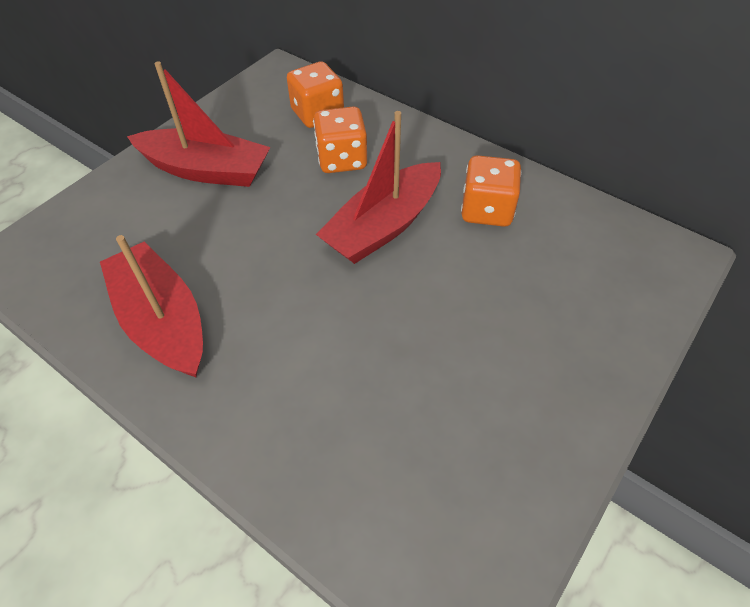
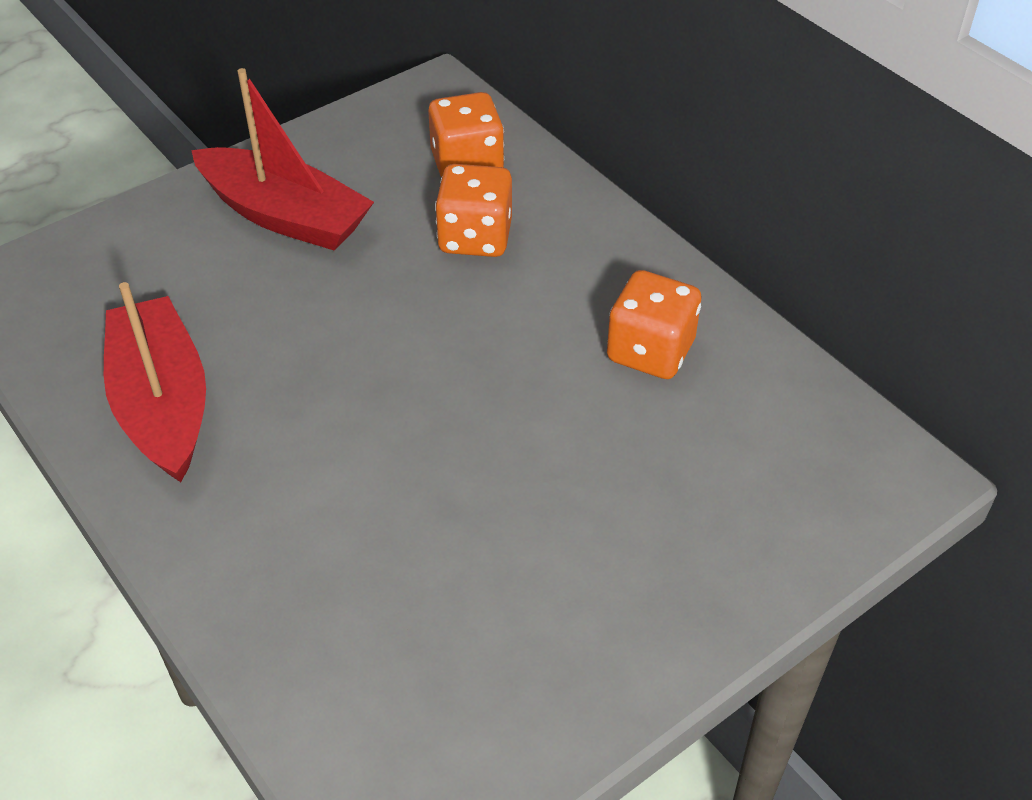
camera: 15 degrees right, 5 degrees down
(383, 226) = (495, 342): red boat -> none

